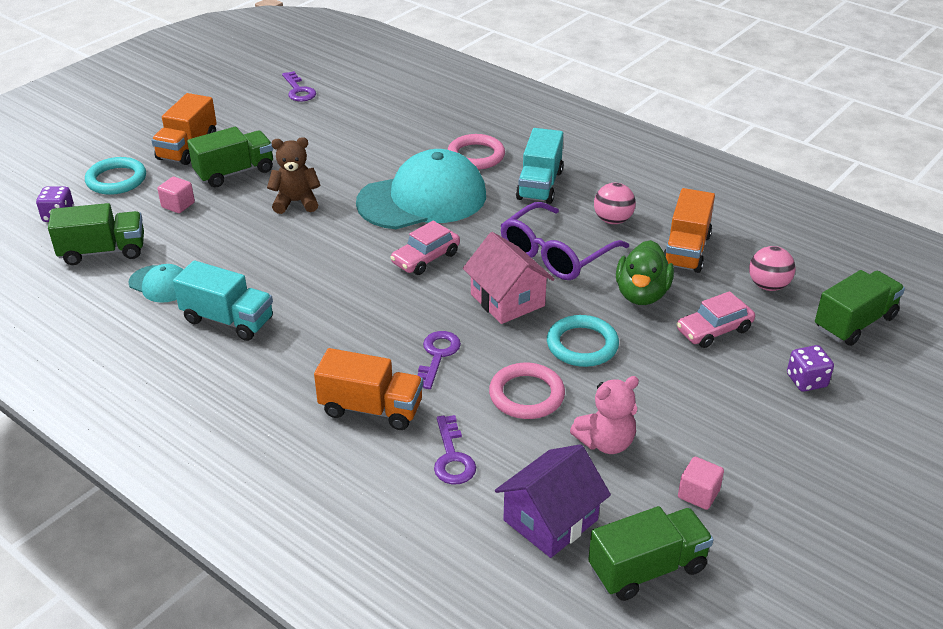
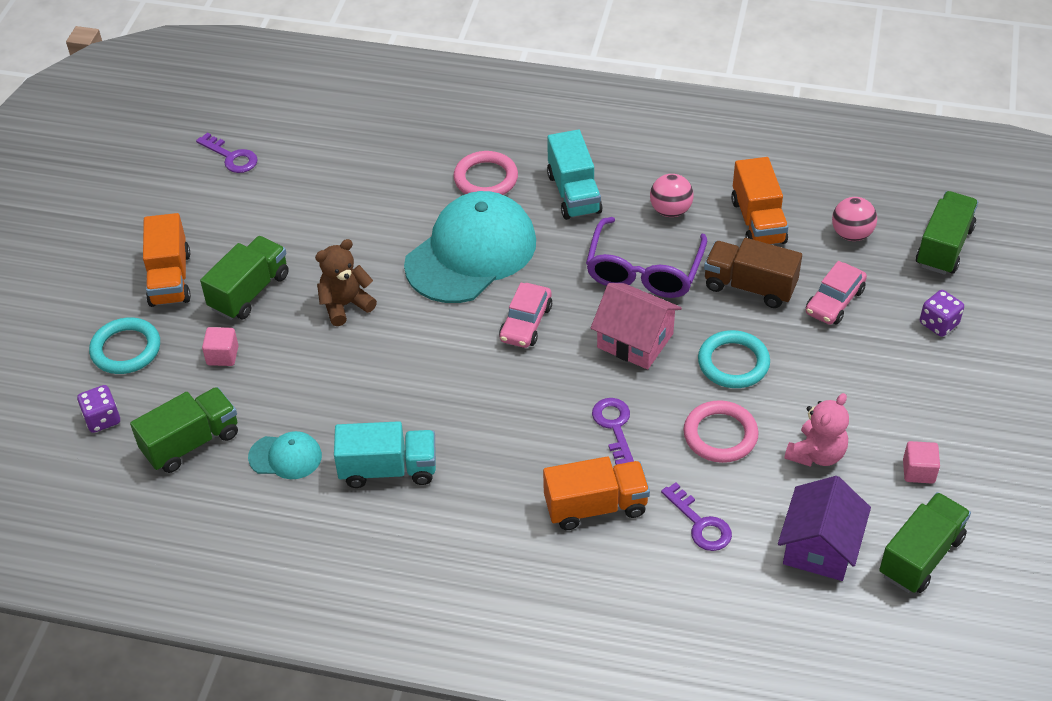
camera: 25 degrees left, 10 degrees up
(642, 294) = (749, 286): green duck -> brown truck

